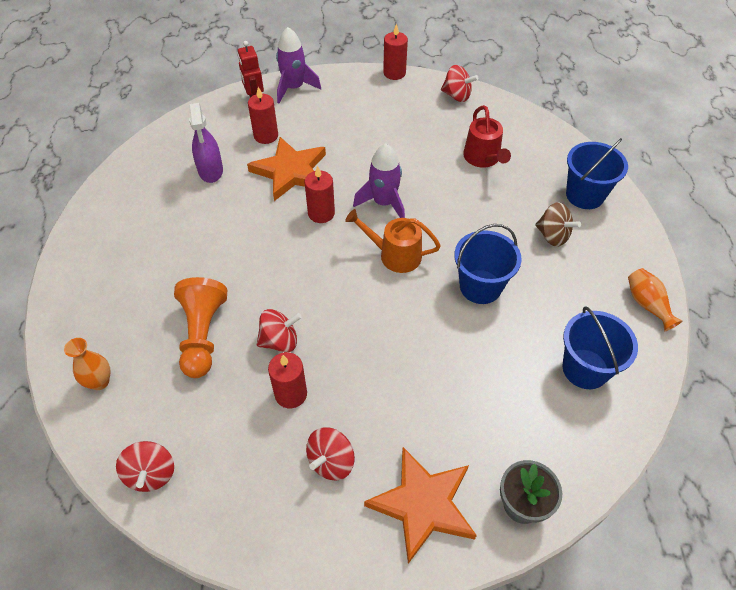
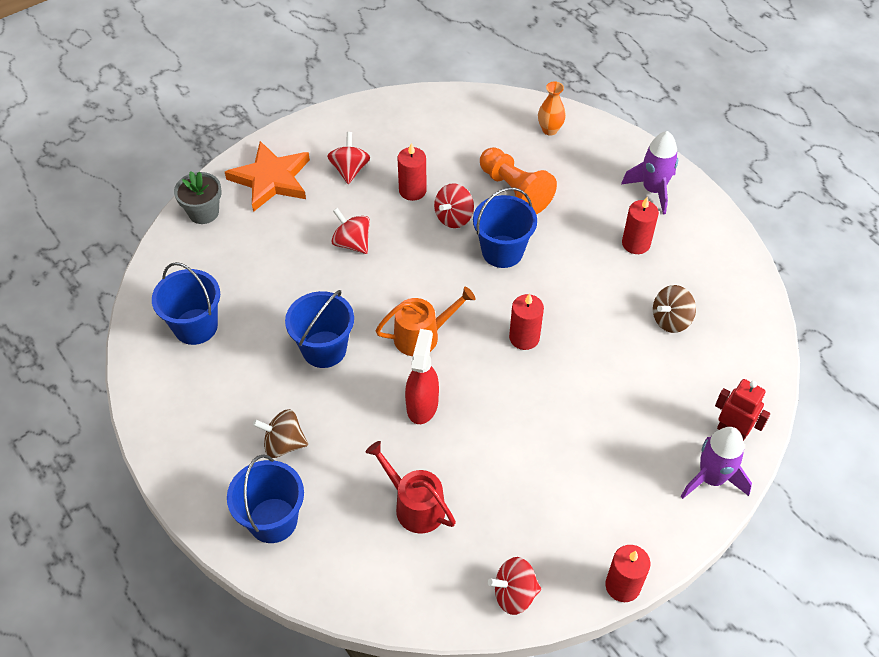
camera: 145 degrees right, 0 degrees up
(151, 474) = (458, 108): red spinning top -> red spinning top (352, 243)
(211, 171) = (671, 320): purple spray bottle -> brown spinning top
(266, 136) = (667, 392): red candle -> red candle (636, 243)
(271, 285) = (502, 251): none -> blue bucket
(290, 171) = (597, 364): orange star -> none
(384, 203) = (476, 383): purple rocket -> purple rocket (653, 190)
(433, 209) = (422, 405): none -> red spray bottle
(647, 304) = (159, 418): orange vase -> none

